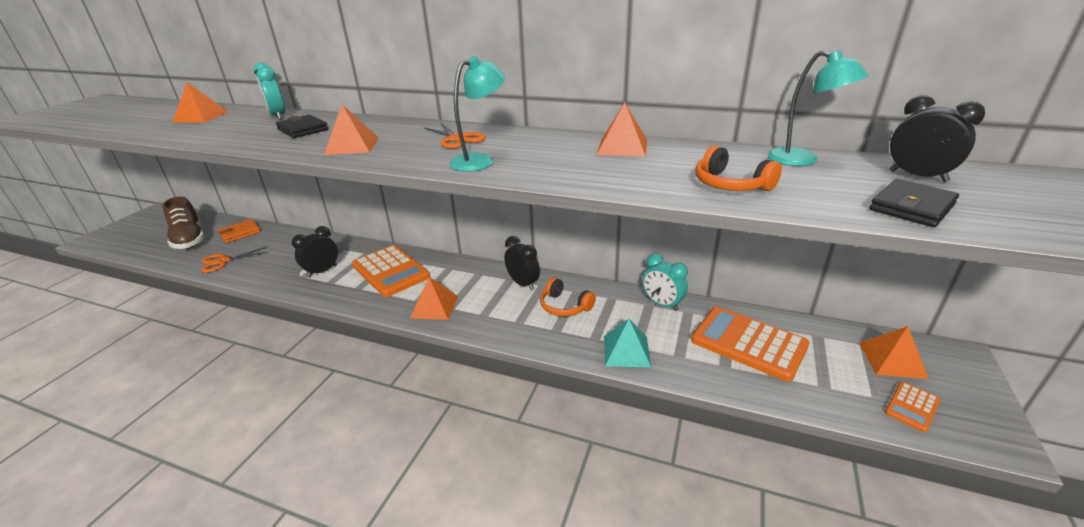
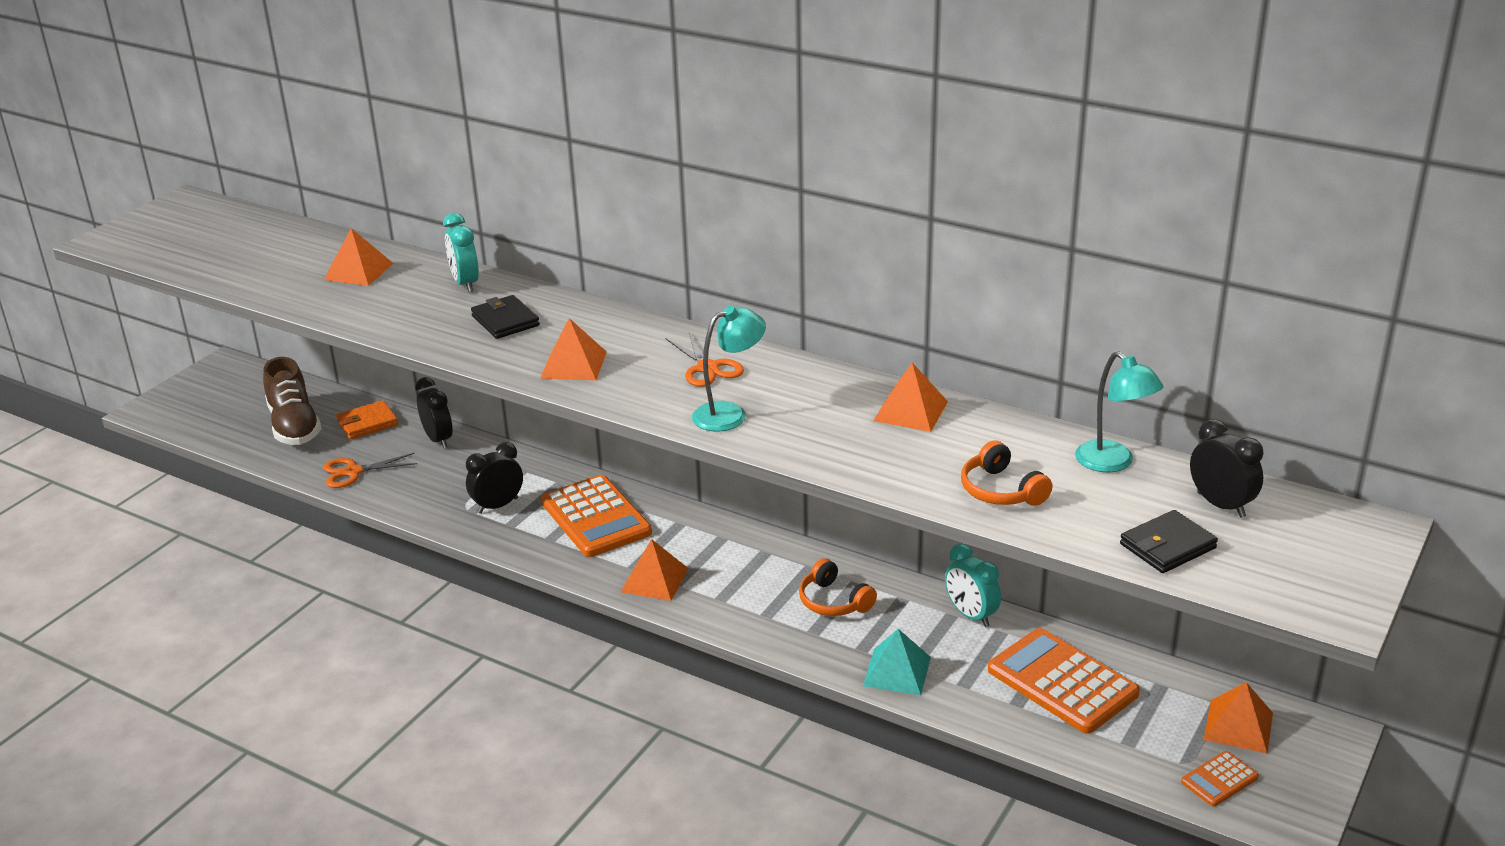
camera: 10 degrees right, 0 degrees up
(523, 284) = (783, 560): black clock -> black clock (438, 439)

